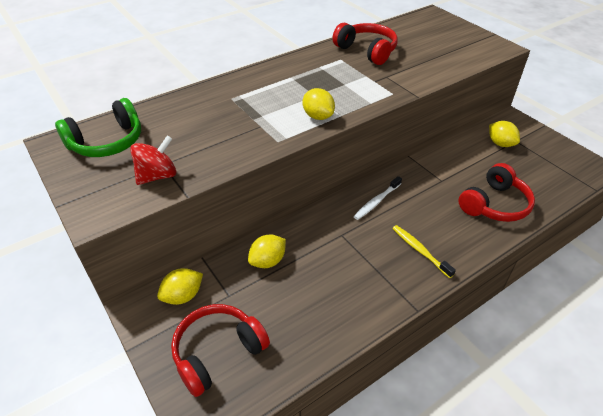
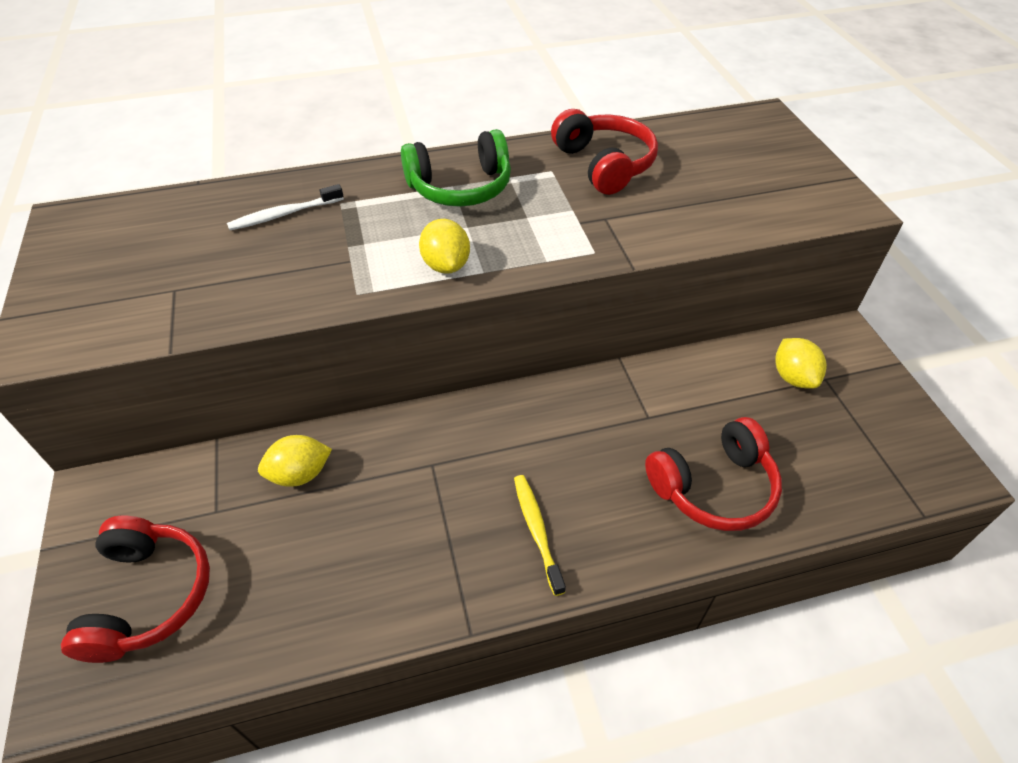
camera: 20 degrees right, 5 degrees up
(107, 142) = (128, 235): green headphones -> green headphones (460, 187)
(157, 176) = (154, 307): red spinning top -> none
(183, 296) = (156, 491): yellow lemon -> none
(218, 352) = (148, 596): red headphones -> red headphones turned 105 degrees clockwise
(376, 202) = (519, 424): white toothbrush -> white toothbrush (284, 214)

